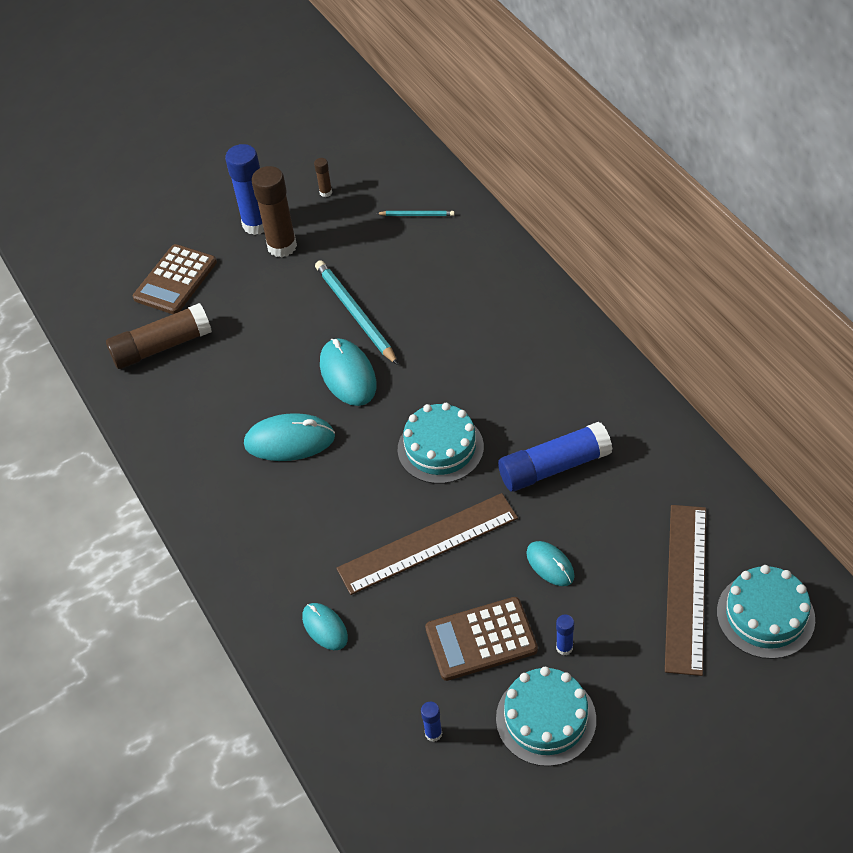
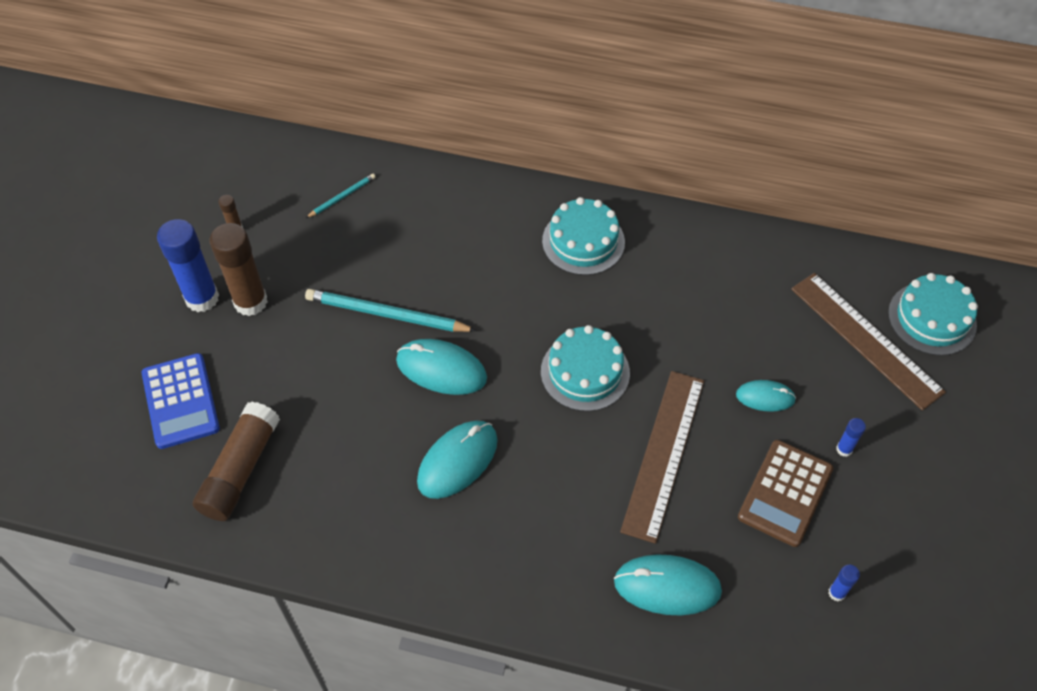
camera: 50 degrees left, 5 degrees up
(175, 280) = (181, 401): brown calculator -> blue calculator
(325, 627) = (667, 586): turquoise mouse -> turquoise mouse, size x1.65
(546, 719) = (892, 511): turquoise cake -> turquoise cake (583, 241)
(554, 467) = (682, 322): blue glue stick -> none

